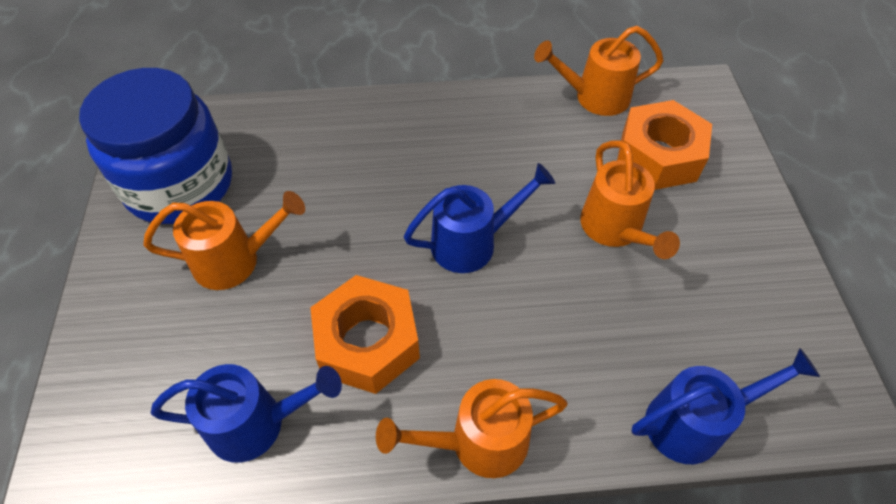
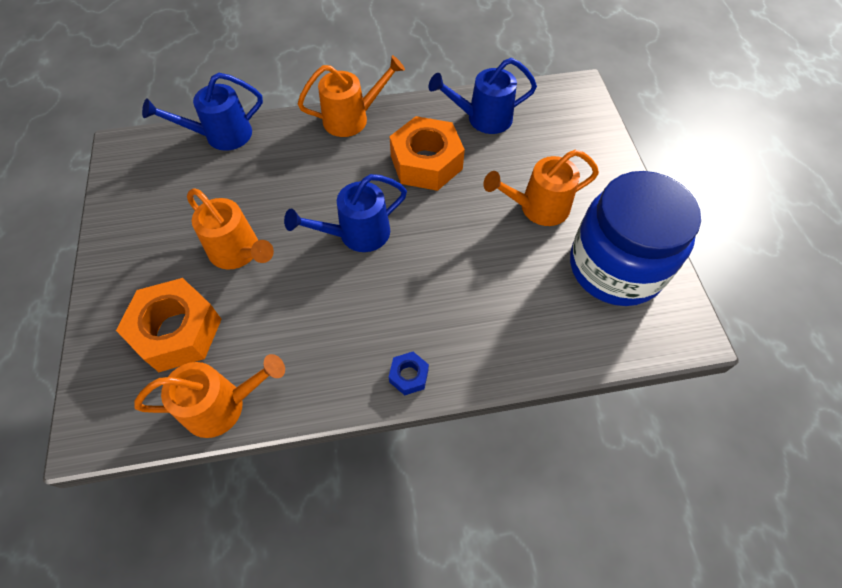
camera: 175 degrees right, 5 degrees up
(425, 107) = (409, 376): none -> blue nut
(615, 230) = (239, 253): orange watering can -> orange watering can turned 150 degrees clockwise

